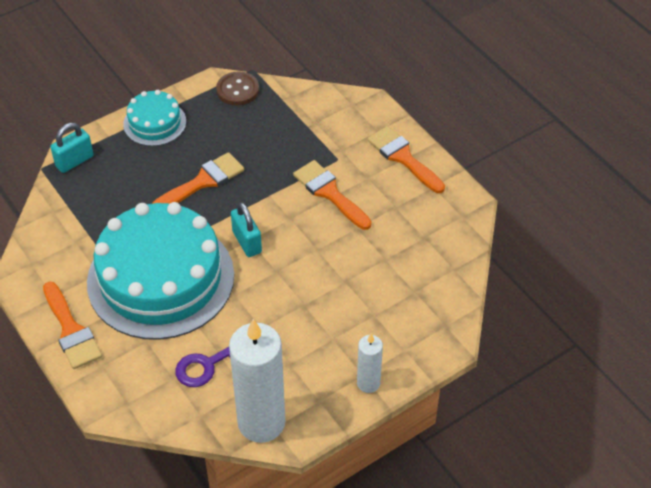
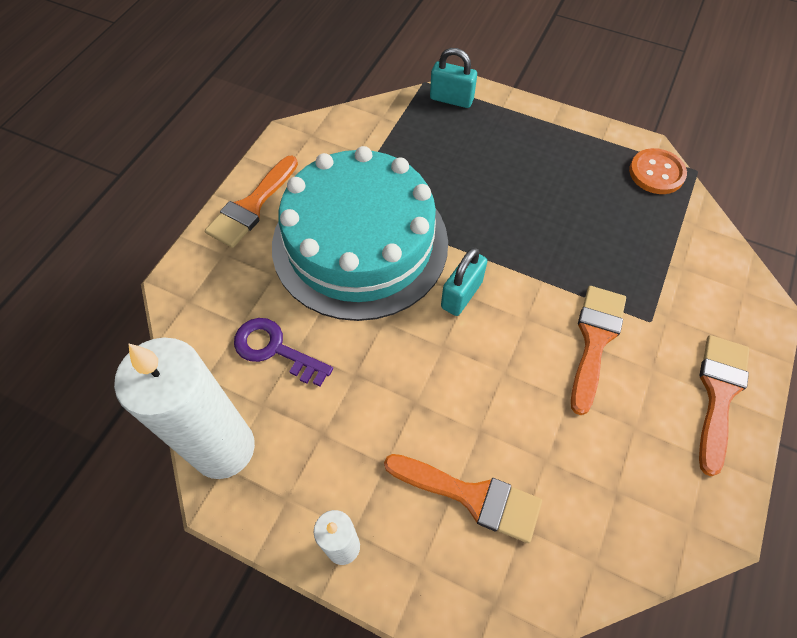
camera: 60 degrees right, 10 degrees up
(155, 123) = (549, 131): turquoise cake -> none
(203, 182) = (510, 210): orange brush -> orange brush (471, 496)
(237, 90) = (656, 173): brown button -> orange button

